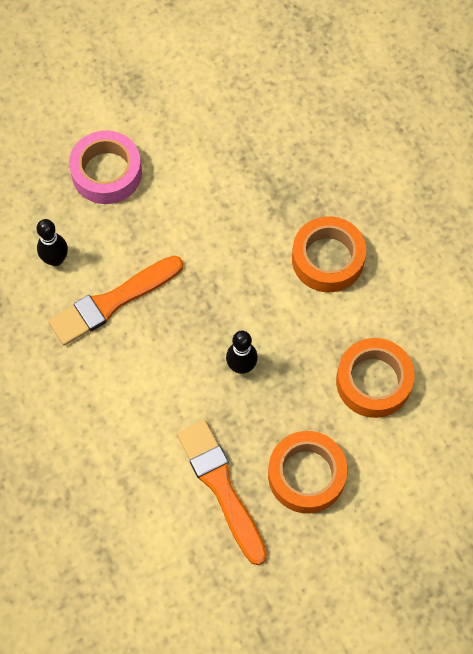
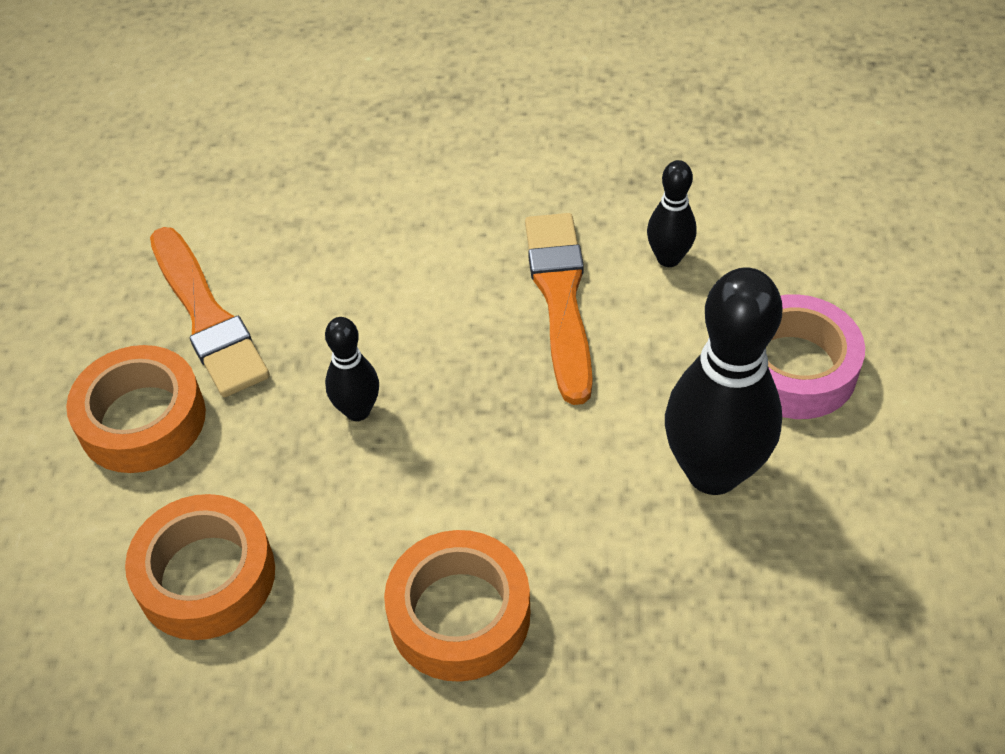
camera: 120 degrees right, 15 degrees down
(191, 185) = (713, 472): none -> black bowling pin
(221, 487) = (207, 317): orange brush -> orange brush turned 60 degrees clockwise

